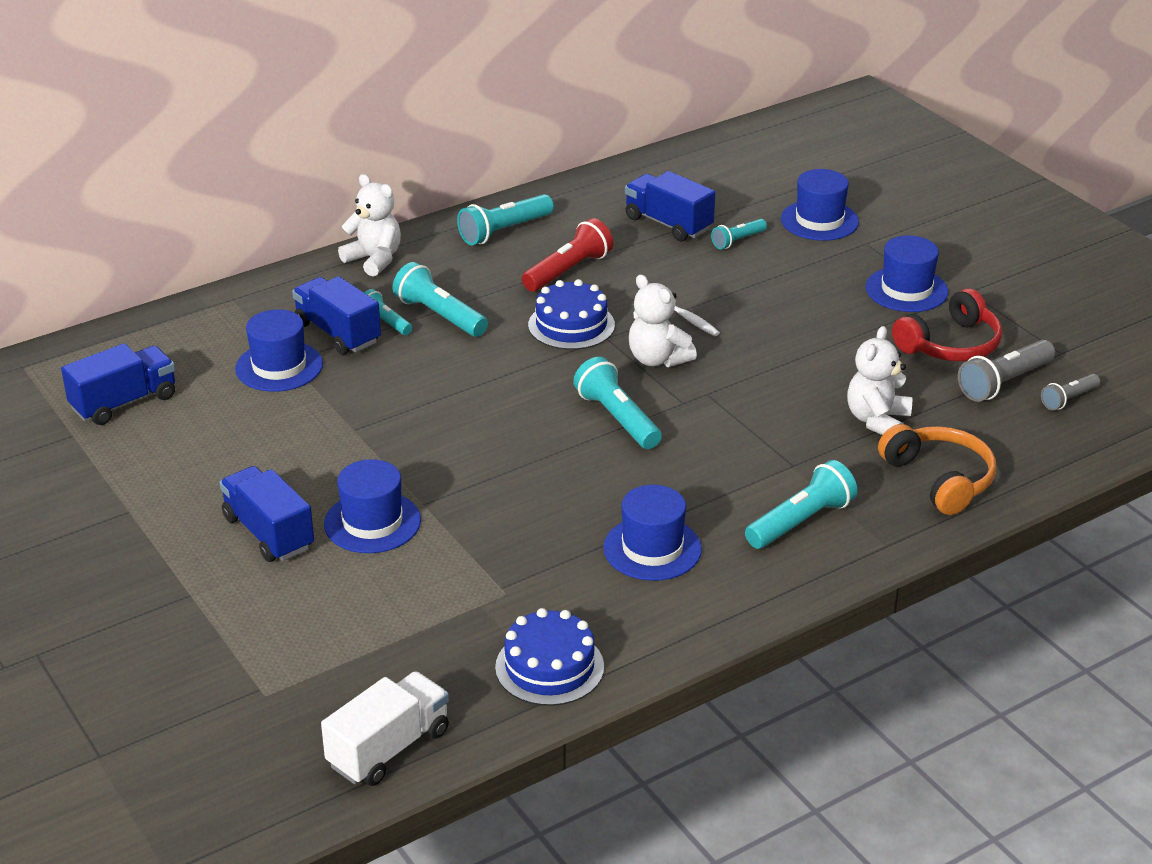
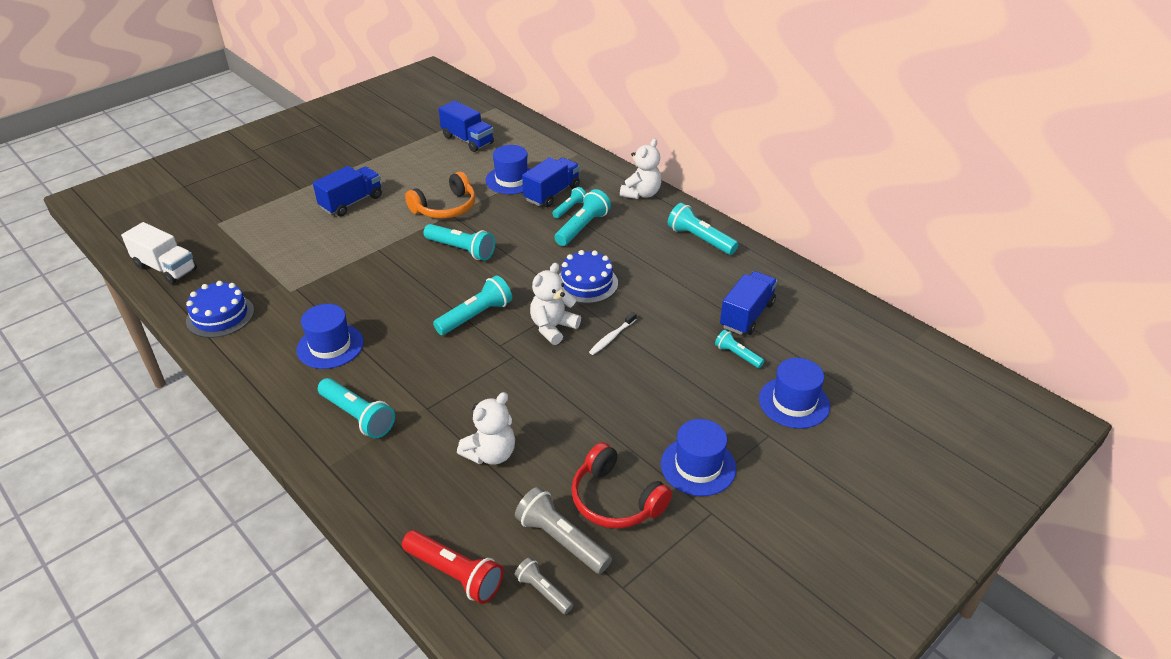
camera: 80 degrees right, 5 degrees up
(372, 522) = (360, 234): blue hat -> none
(455, 423) = (461, 250): none -> turquoise flashlight
(568, 271) = (658, 274): red flashlight -> red flashlight (455, 574)
(877, 420) = (491, 454): white teddy bear -> white teddy bear turned 120 degrees clockwise
(940, 479) = (413, 496): orange headphones -> orange headphones (445, 208)

